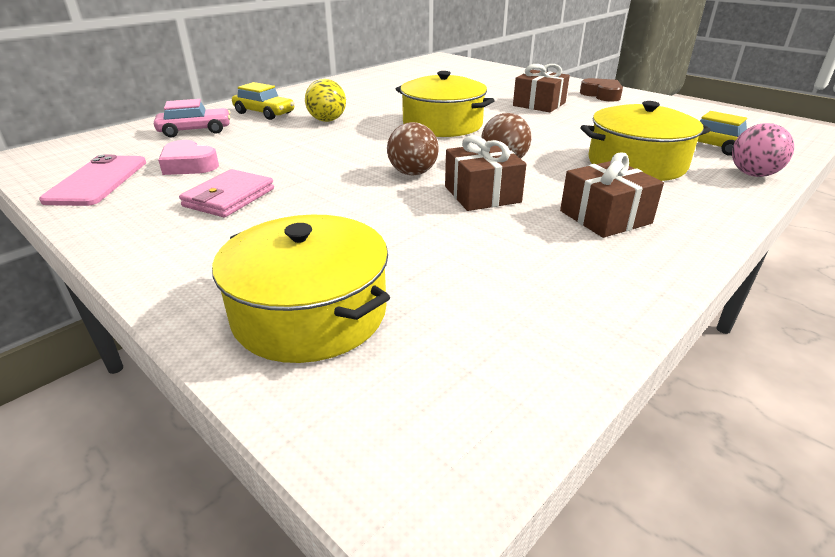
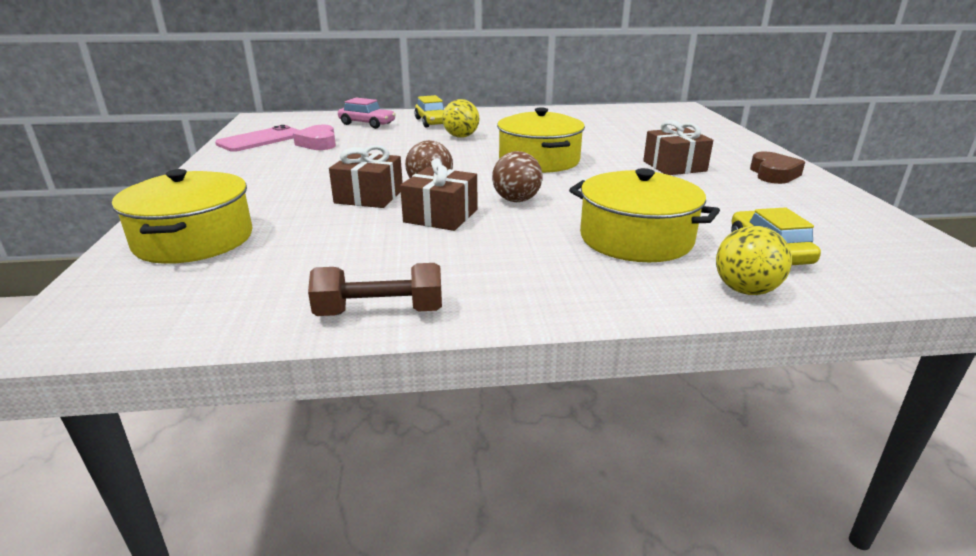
camera: 40 degrees right, 5 degrees down
(229, 197) = (296, 168): pink wallet -> none
(605, 217) = (490, 264): brown gift -> brown gift (369, 196)
(632, 289) = (380, 312): none -> brown dumbbell
(753, 174) = (745, 290): pink ball -> yellow ball

